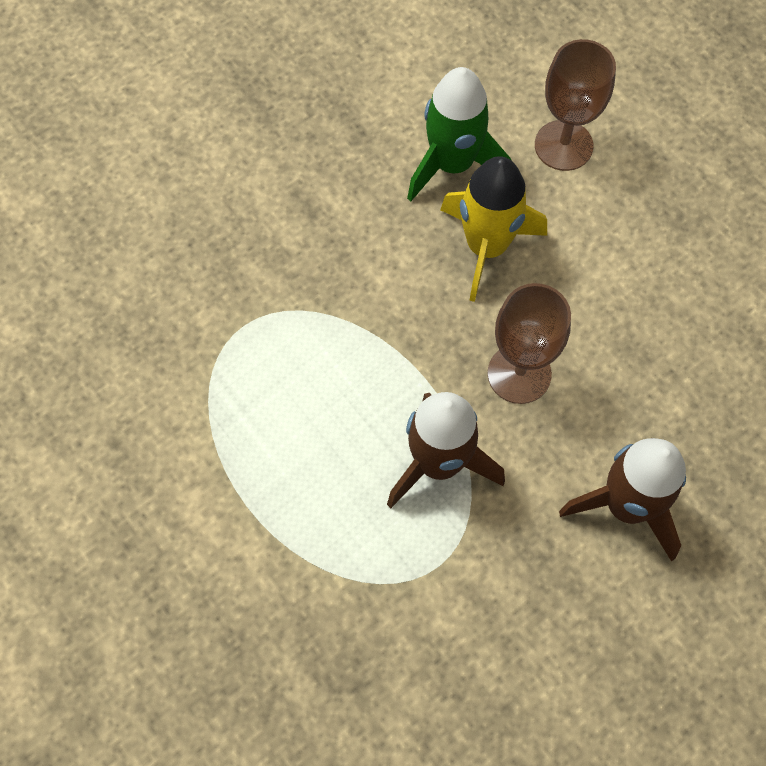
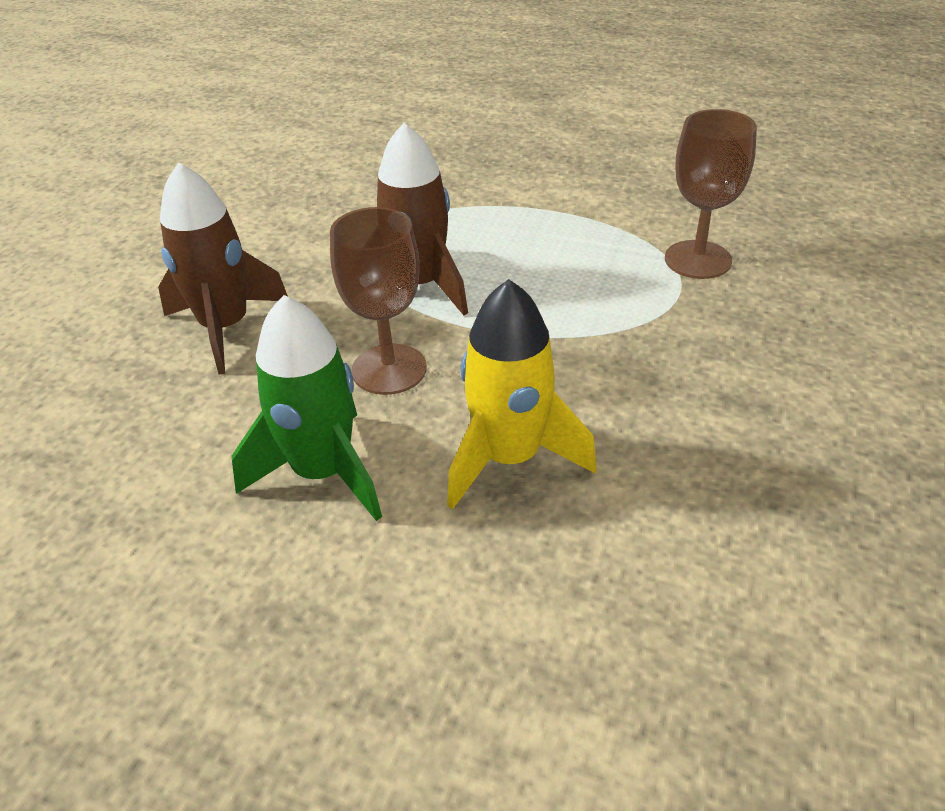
camera: 150 degrees right, 25 degrees down
(452, 164) = (630, 526): green rocket -> green rocket (323, 472)
(563, 145) = (504, 634): brown goblet -> brown goblet (698, 260)

